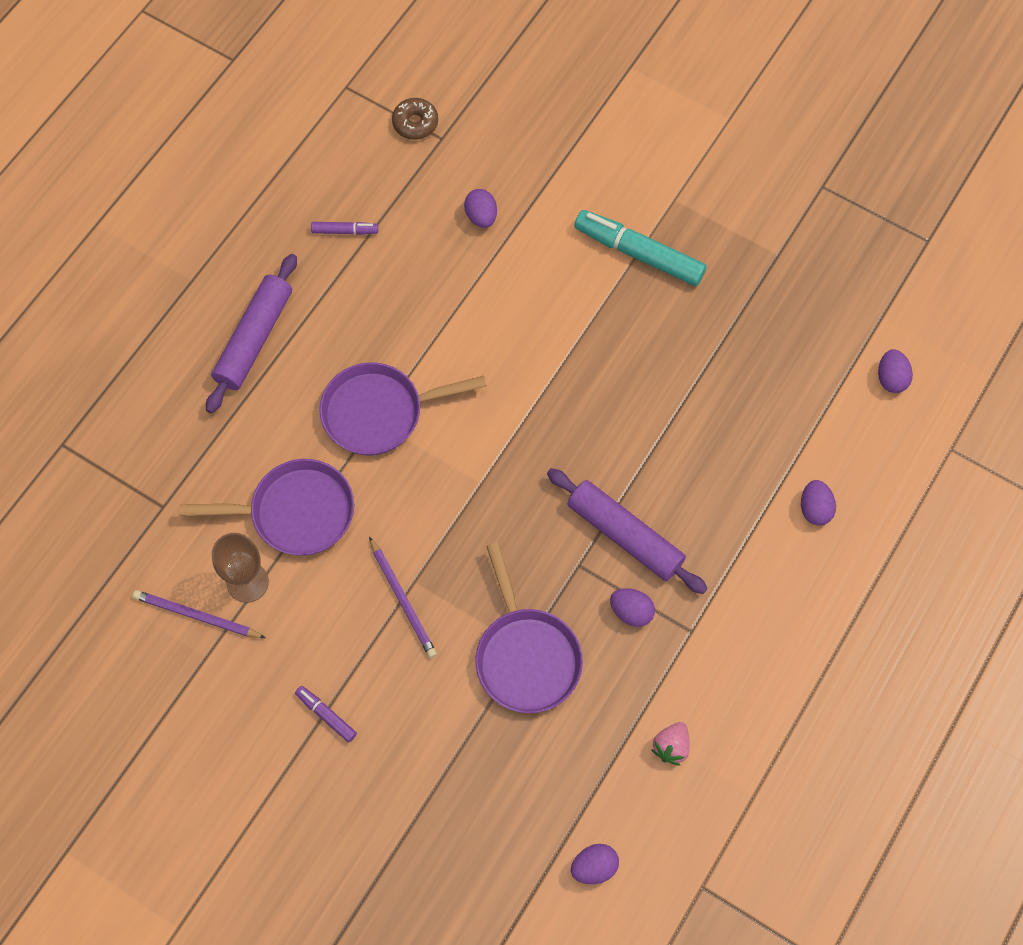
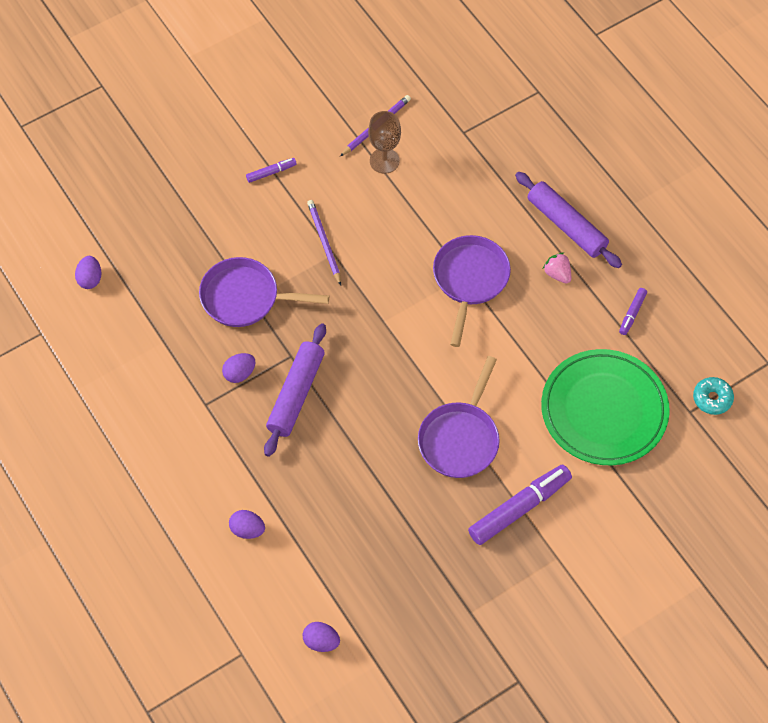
camera: 115 degrees right, 5 degrees down
(296, 512) = (419, 204): purple pan -> purple pan (460, 439)
(403, 600) = (324, 242): purple pencil -> purple pencil turned 75 degrees clockwise
(415, 123) = (712, 398): brown donut -> turquoise donut
(481, 217) = (604, 410): purple egg -> green plate
(625, 536) = (296, 394): purple rolling pin -> purple rolling pin turned 45 degrees counterclockwise
(639, 254) = (519, 508): turquoise marker -> purple marker
(671, 746) = (136, 356): pink strawberry -> pink strawberry (557, 274)

